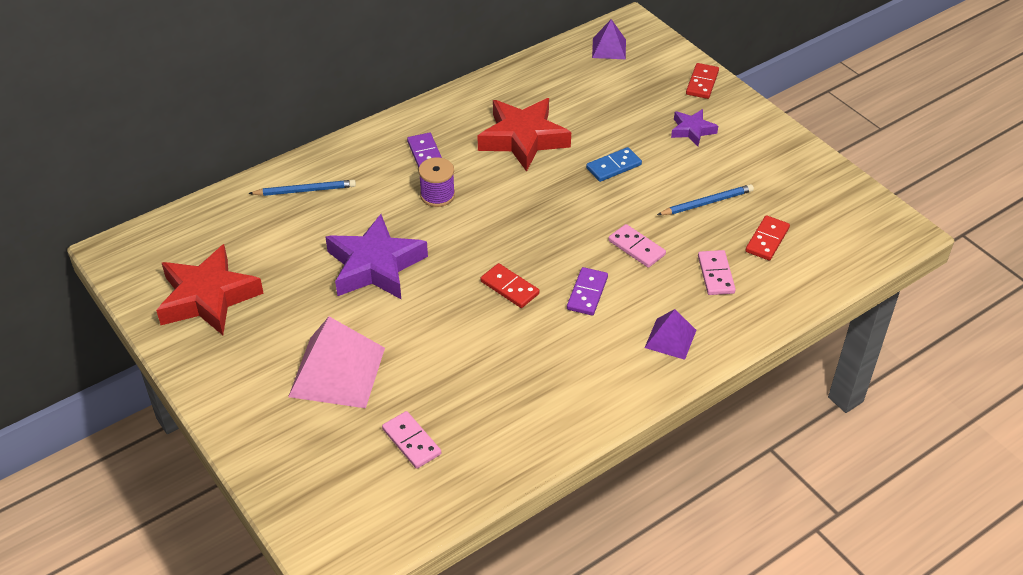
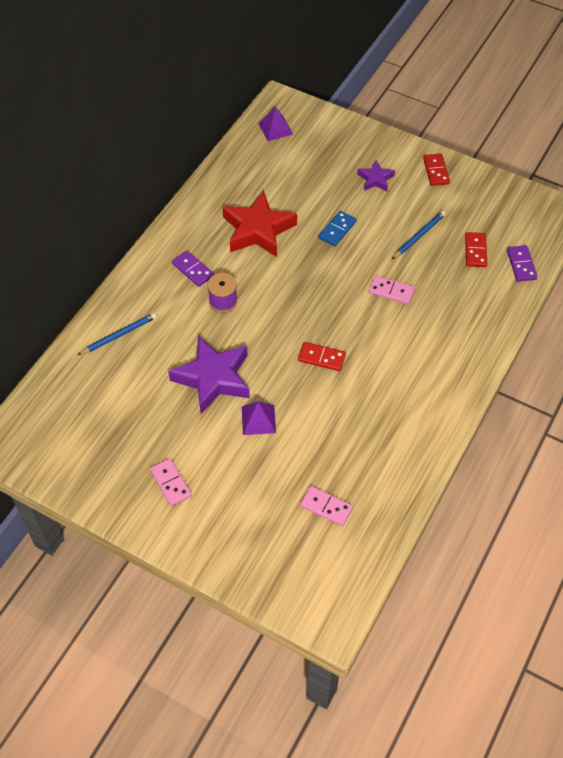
camera: 25 degrees left, 10 degrees up
(208, 297) = (102, 455): red star -> none
(337, 372) = (239, 475): pink pyramid -> none
(587, 293) = (378, 341): purple domino -> purple domino (521, 265)
(670, 338) = (454, 354): purple pyramid -> purple pyramid (258, 419)
(702, 83) = (360, 136): red domino -> red domino (436, 171)
(715, 274) = (456, 292): pink domino -> pink domino (170, 483)

